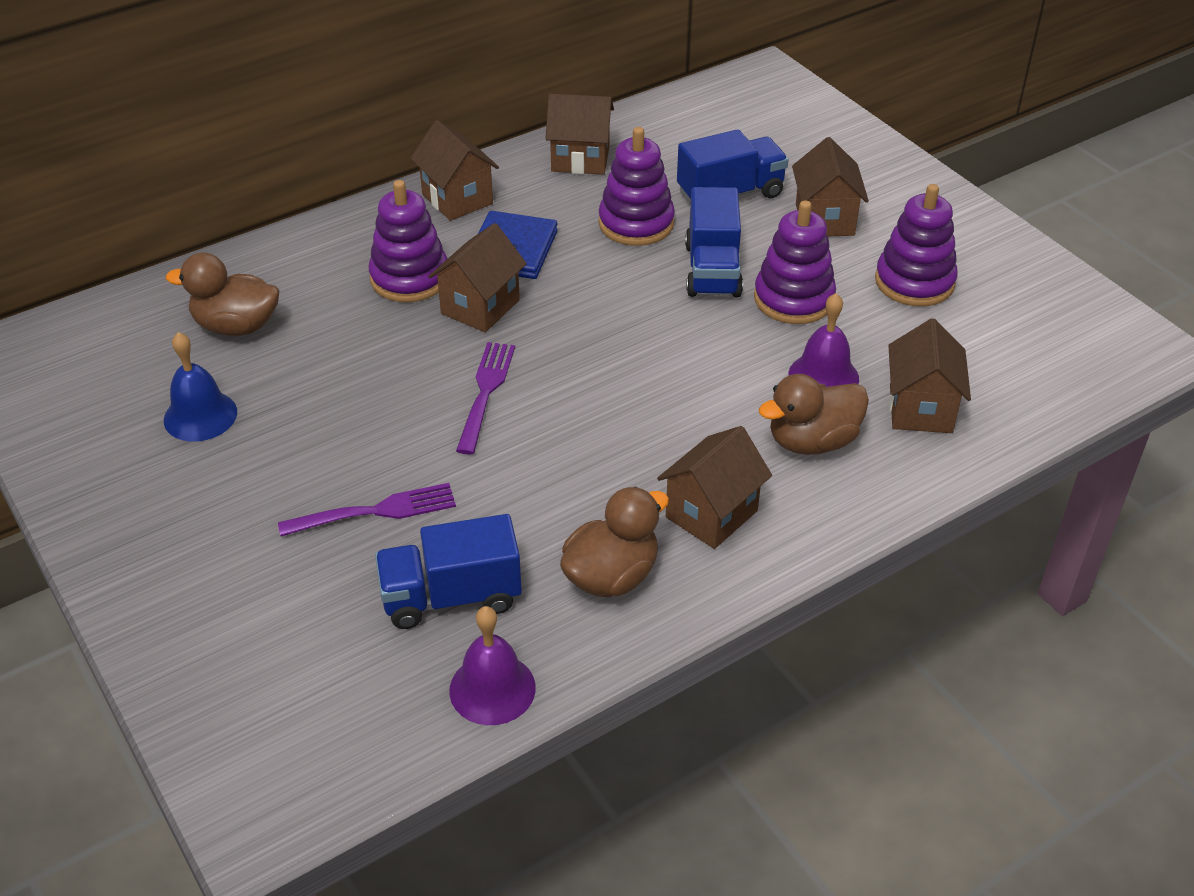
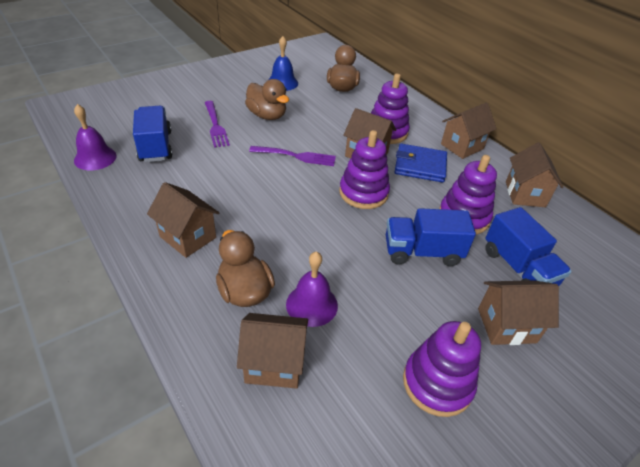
camera: 85 degrees right, 0 degrees up
(611, 576) = (152, 196): brown duck -> brown duck (267, 115)
(793, 299) = (398, 295): purple stacking toy -> purple stacking toy (363, 193)

